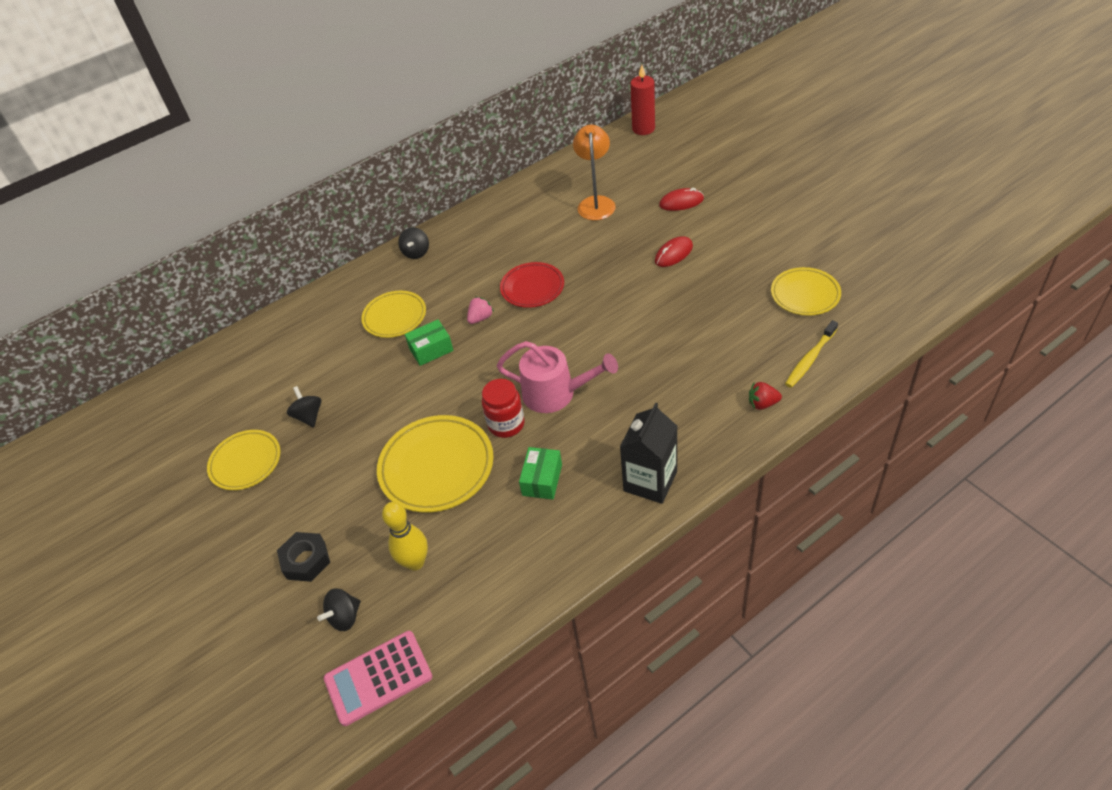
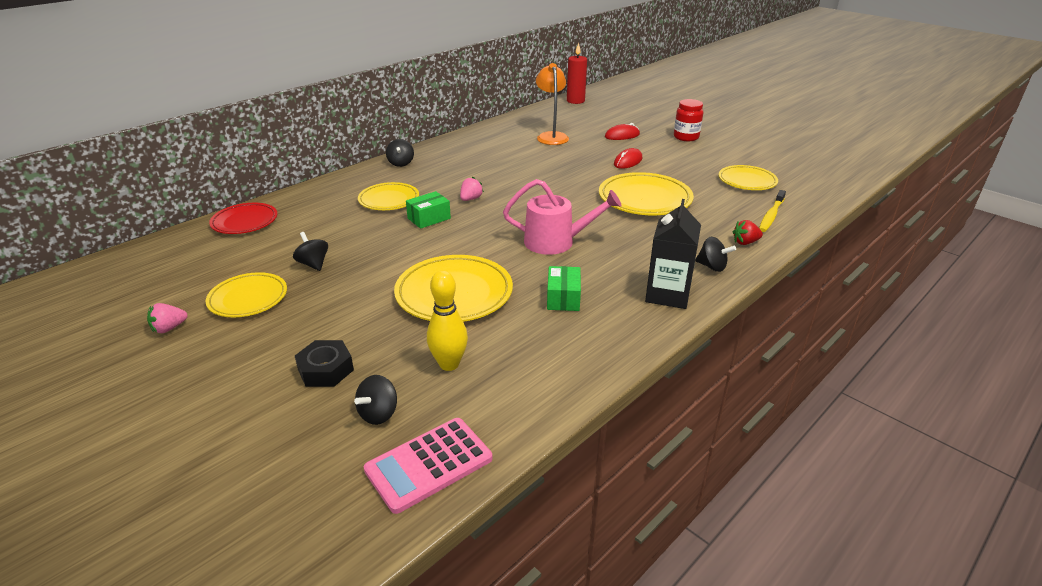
camera: 15 degrees left, 15 degrees down
(176, 498) = (169, 328): none -> pink strawberry
(506, 424) = (515, 263): red jar -> red jar (686, 137)
(532, 288) = (512, 181): red plate -> red plate (245, 222)
(673, 324) = (644, 199): none -> yellow plate
(711, 441) = (712, 267): none -> black spinning top

